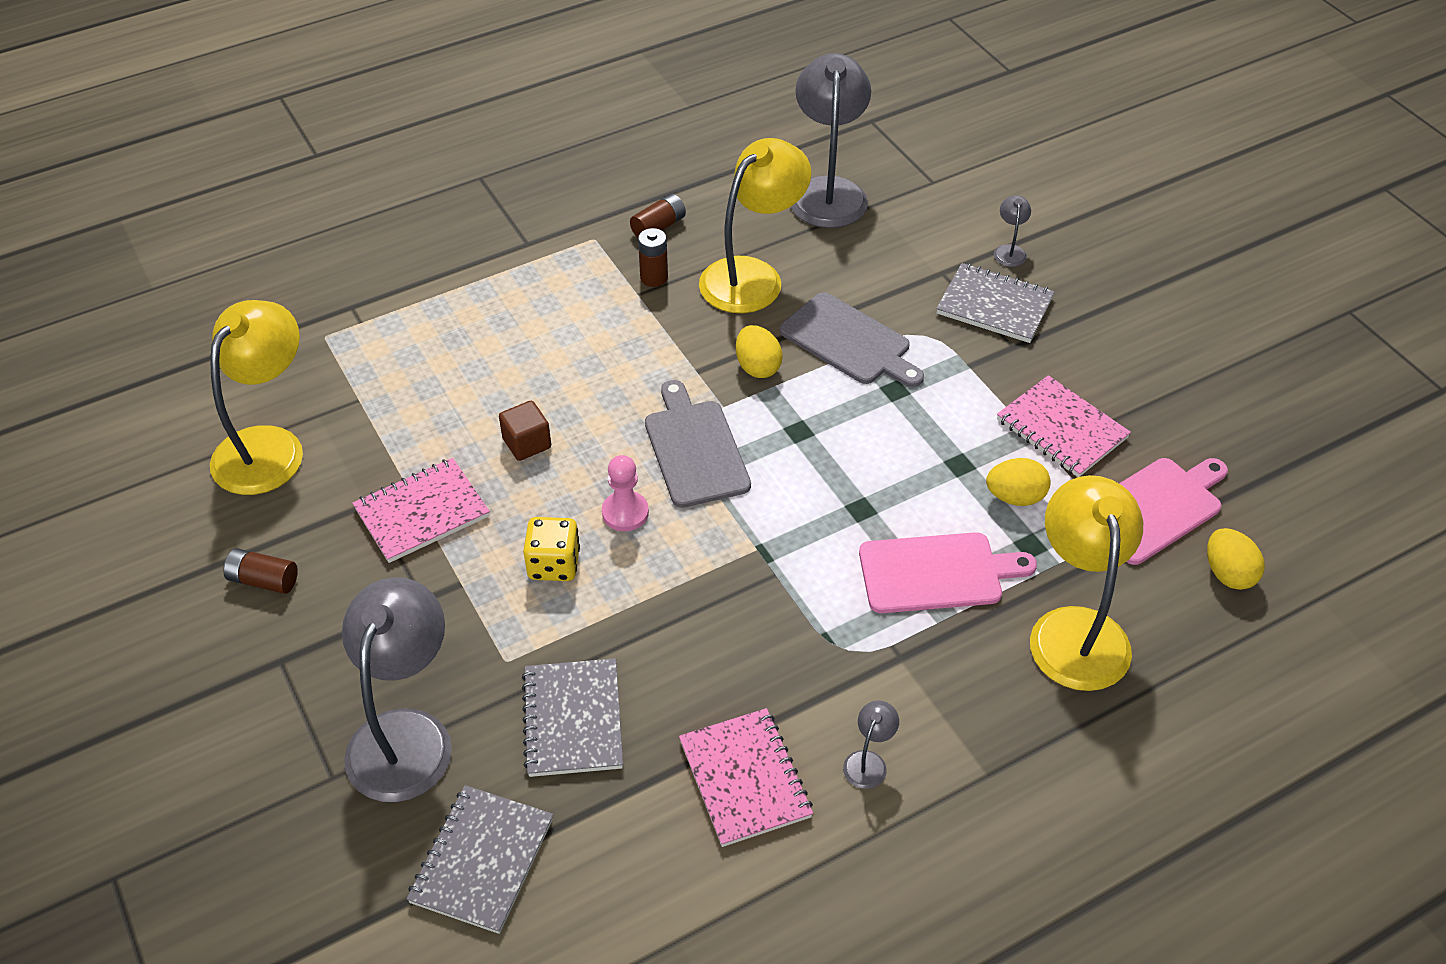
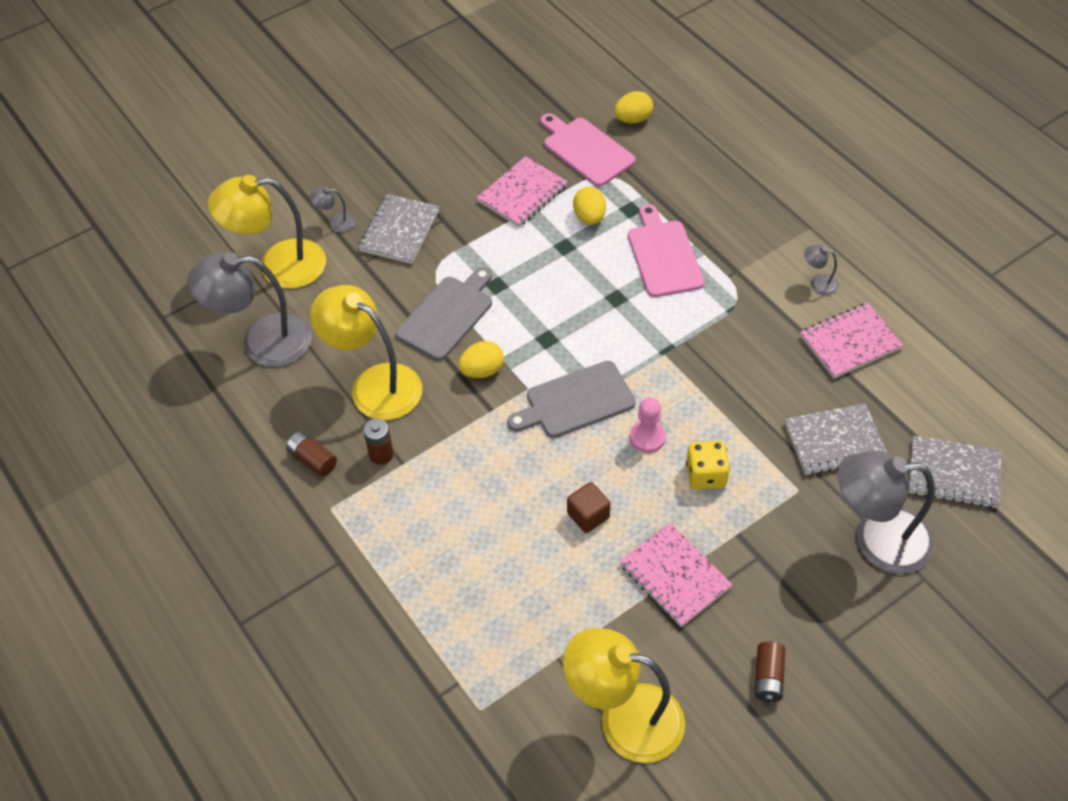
camera: 95 degrees left, 5 degrees up
(1075, 629) = (693, 188): yellow lamp -> yellow lamp (278, 266)

